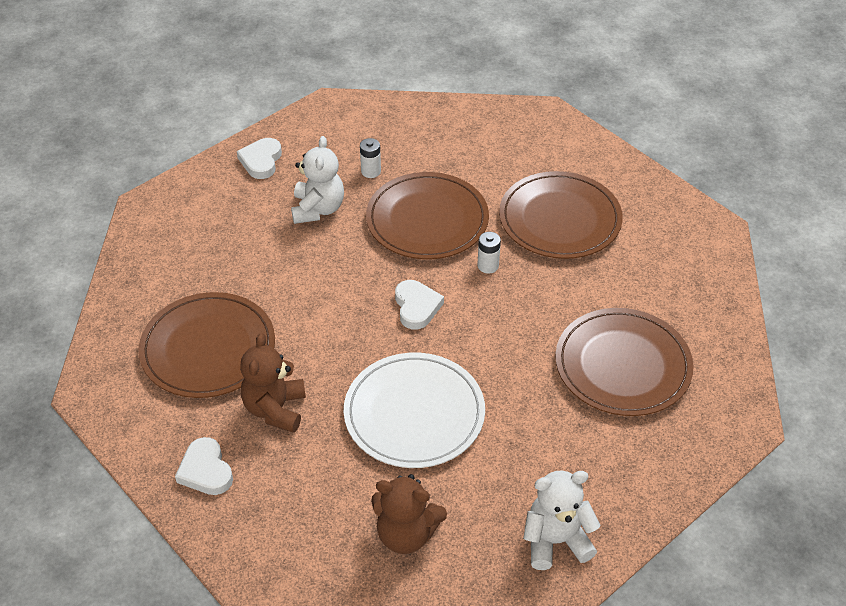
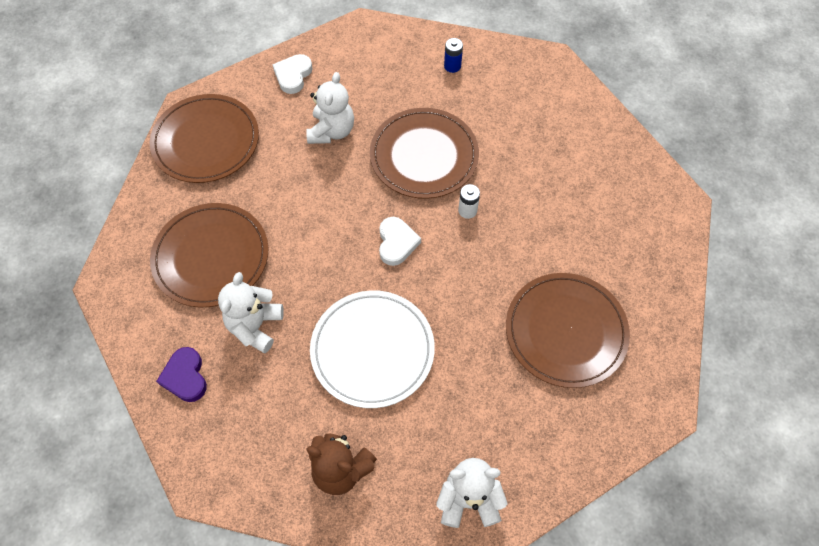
camera: 10 degrees right, 15 degrees up
(206, 470) = (185, 377): white heart -> purple heart
(275, 409) = (255, 326): brown teddy bear -> white teddy bear
(371, 171) = (385, 99): white battery -> none
(438, 131) = (452, 66): none -> blue battery
(560, 219) = (541, 172): brown plate -> brown plate (206, 141)

